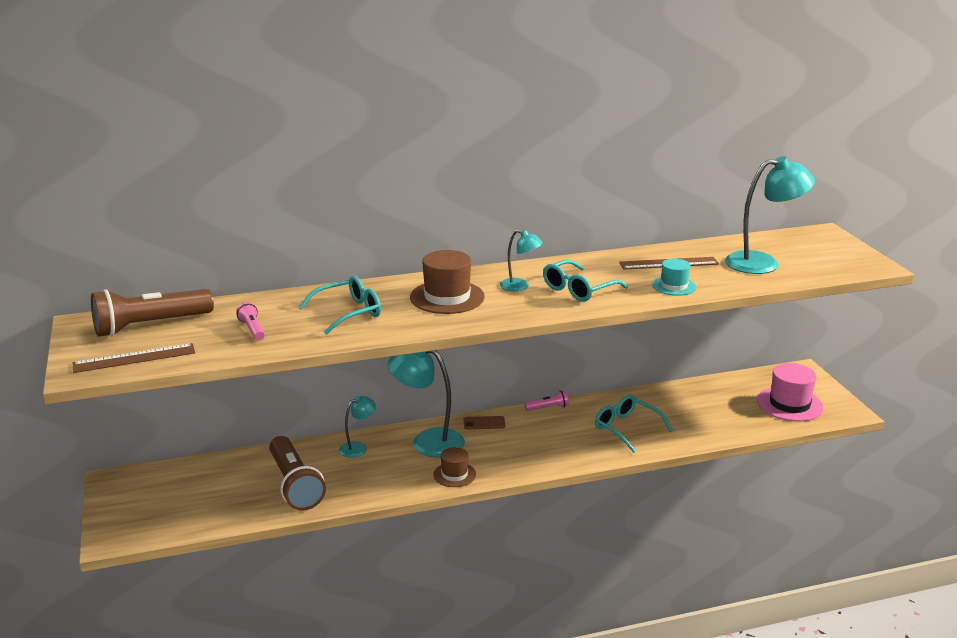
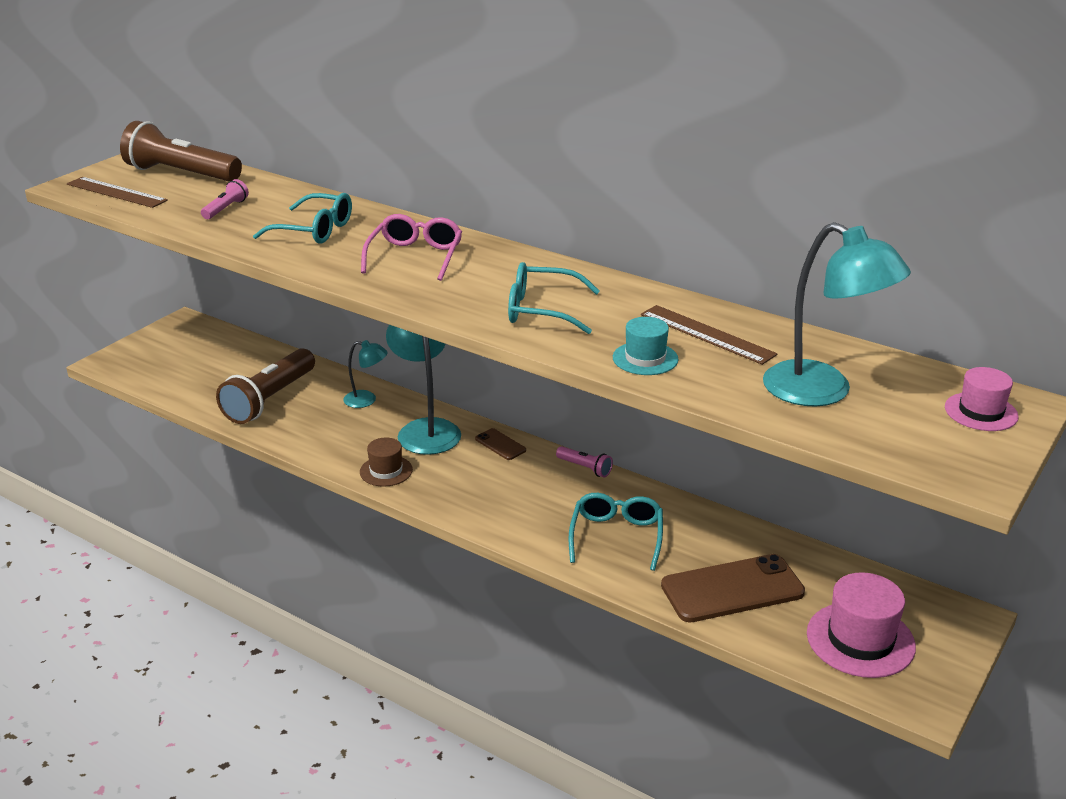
camera: 50 degrees right, 5 degrees up
(447, 297) = (415, 257): brown hat -> pink glasses
(520, 286) = (499, 280): turquoise lamp -> none
(713, 417) = (732, 589): none -> brown phone
(822, 242) = (981, 412): none -> pink hat

